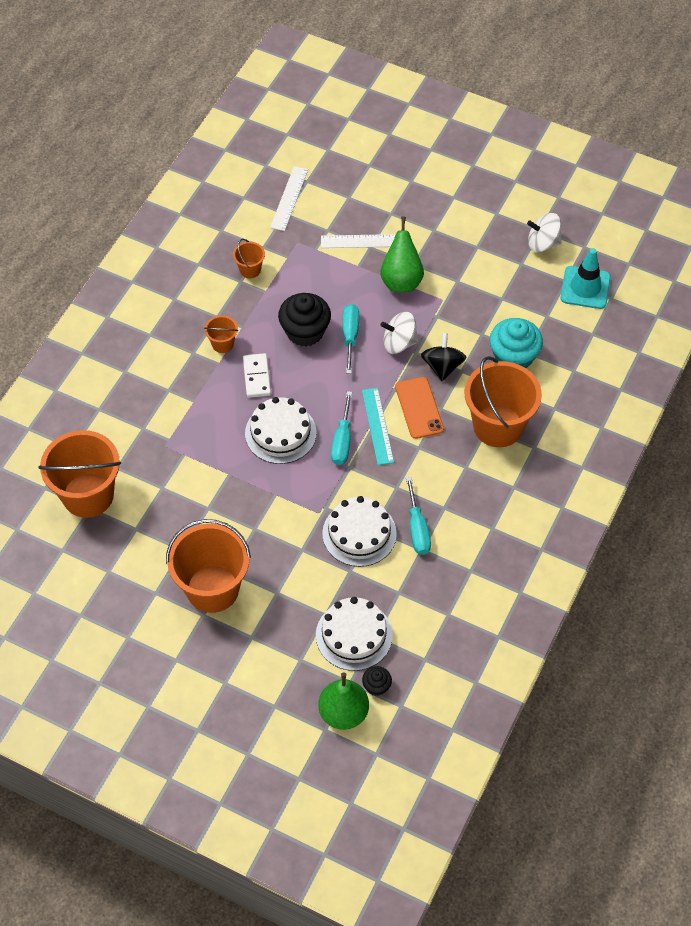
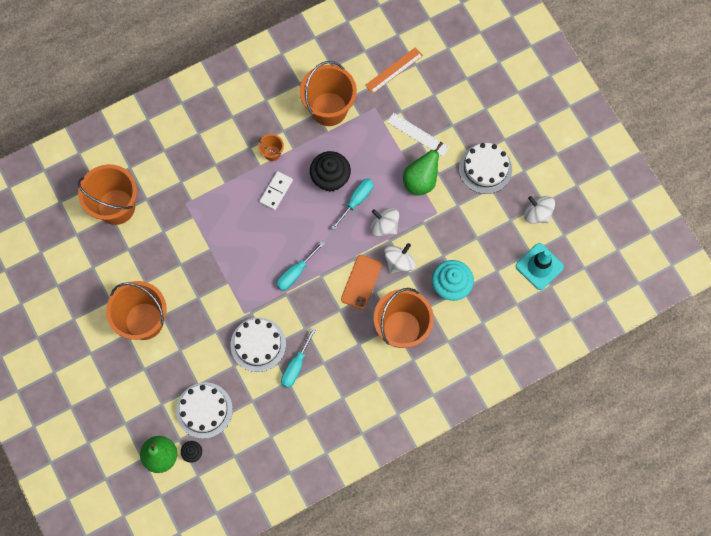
camera: 35 degrees right, 15 degrees up
(250, 270) = (329, 109): orange bucket -> orange bucket, size x2.22
(280, 433) = (261, 241): white cake -> white cake (485, 168)
(289, 198) = (394, 70): white ruler -> orange ruler
(378, 426) = (325, 277): turquoise ruler -> none
(442, 366) = (399, 262): black spinning top -> white spinning top

